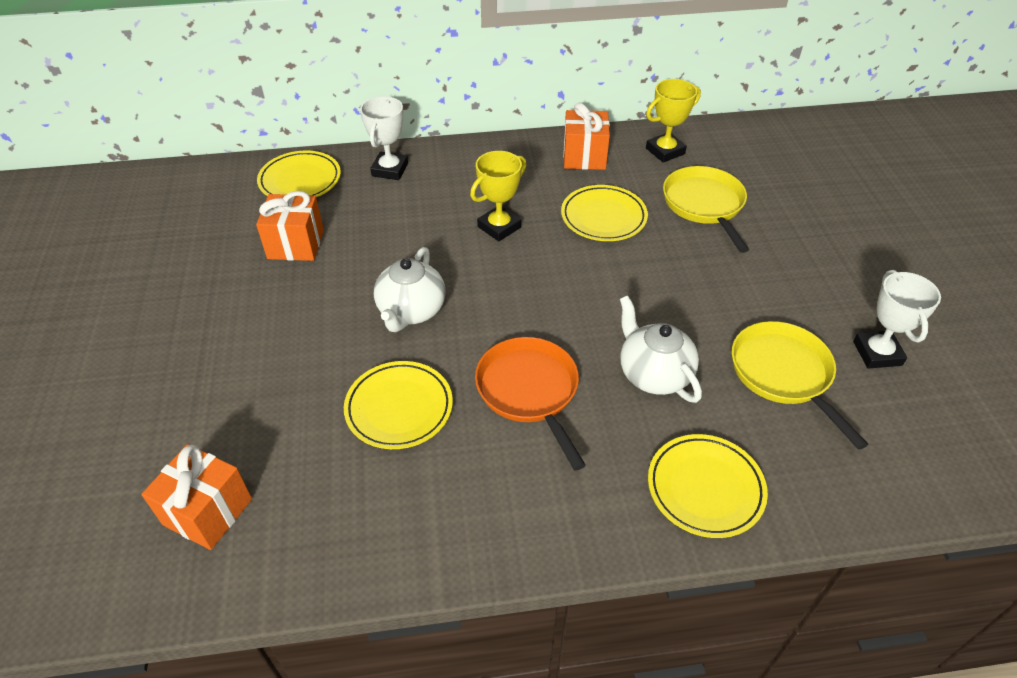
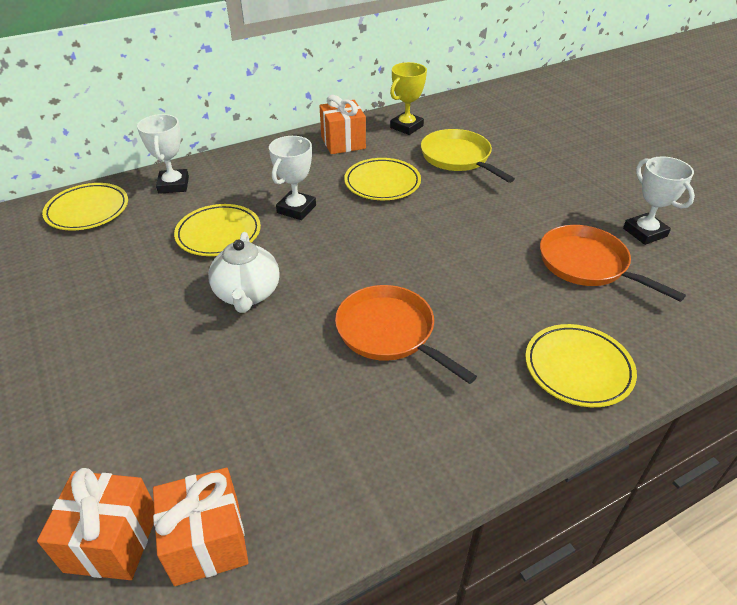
camera: 20 degrees left, 5 degrees down
(296, 244) = (106, 264): orange gift -> orange gift (207, 541)
(399, 408) = (275, 380): yellow plate -> yellow plate (218, 234)
(499, 227) = (296, 209): yellow trophy -> white trophy
(653, 374) = (486, 291): white teapot -> none
(784, 374) = (587, 264): yellow pan -> orange pan

